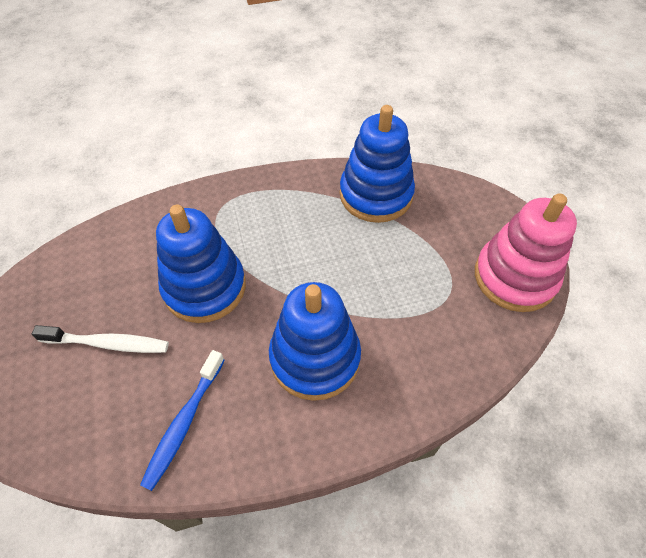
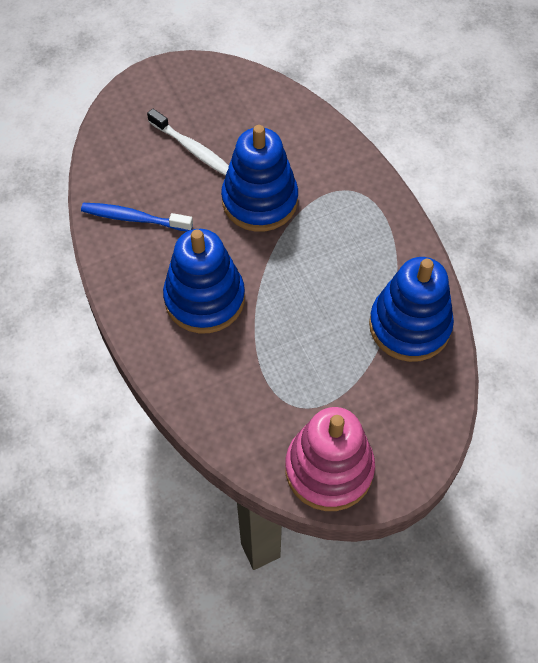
camera: 80 degrees right, 5 degrees up
(108, 343) = (193, 149): white toothbrush -> white toothbrush turned 45 degrees counterclockwise

